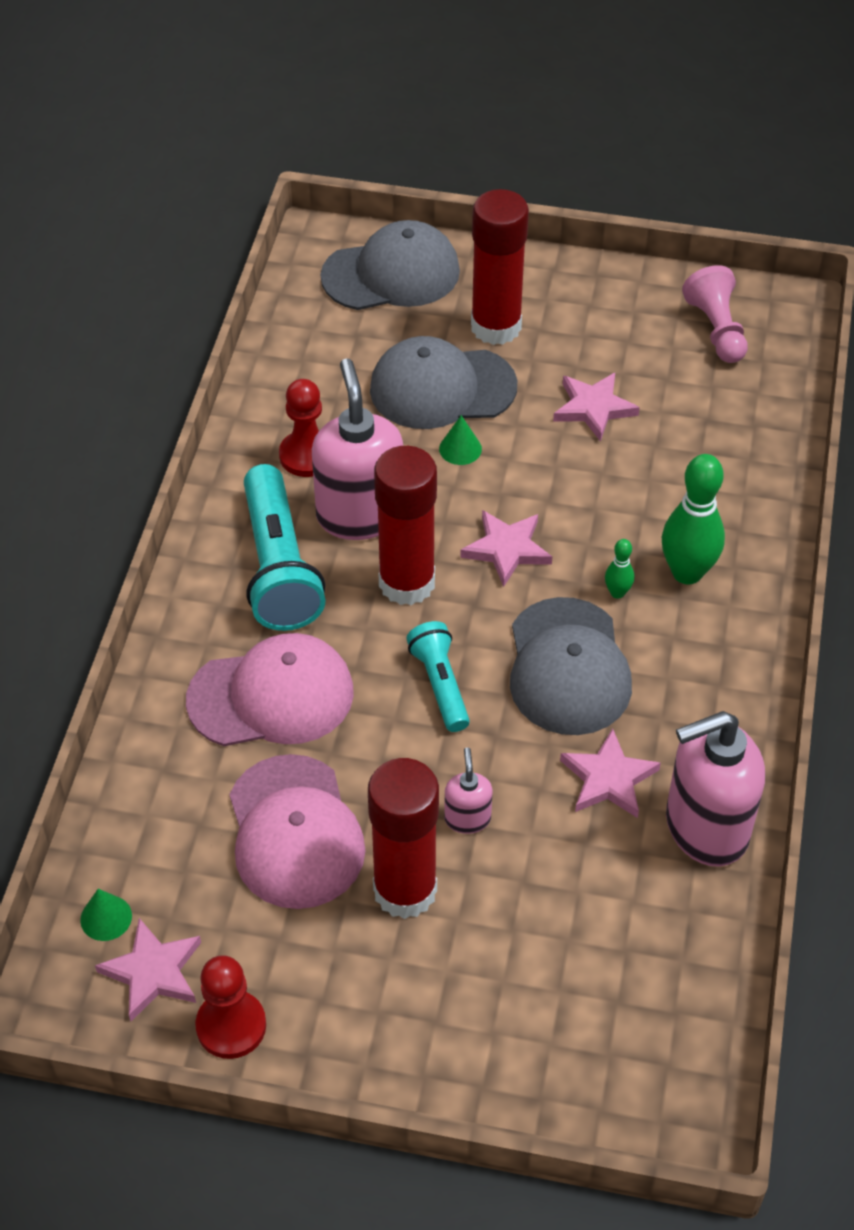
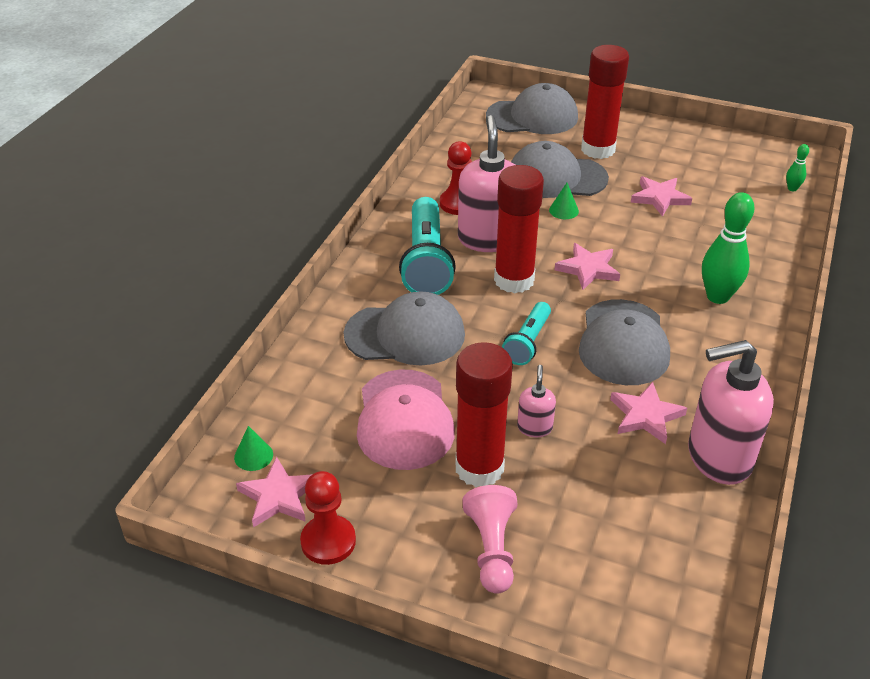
camera: 10 degrees right, 10 degrees down
(271, 696) = (405, 334): pink cap -> grey cap
(440, 685) = (528, 342): turquoise flashlight -> turquoise flashlight turned 150 degrees counterclockwise
(617, 593) = (665, 302): green bowling pin -> green bowling pin (792, 188)
(716, 329) = (750, 165): pink pawn -> pink pawn (492, 549)

